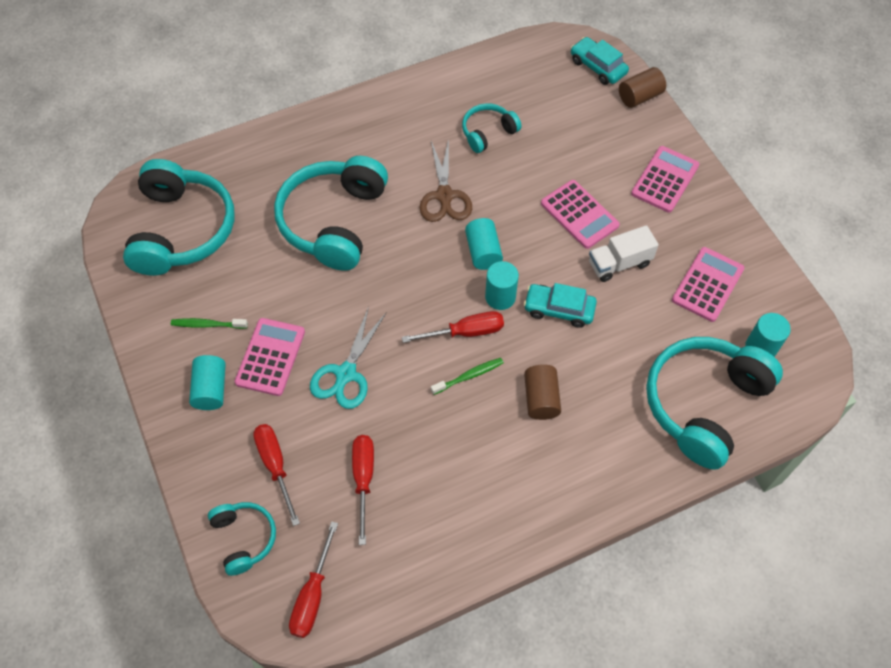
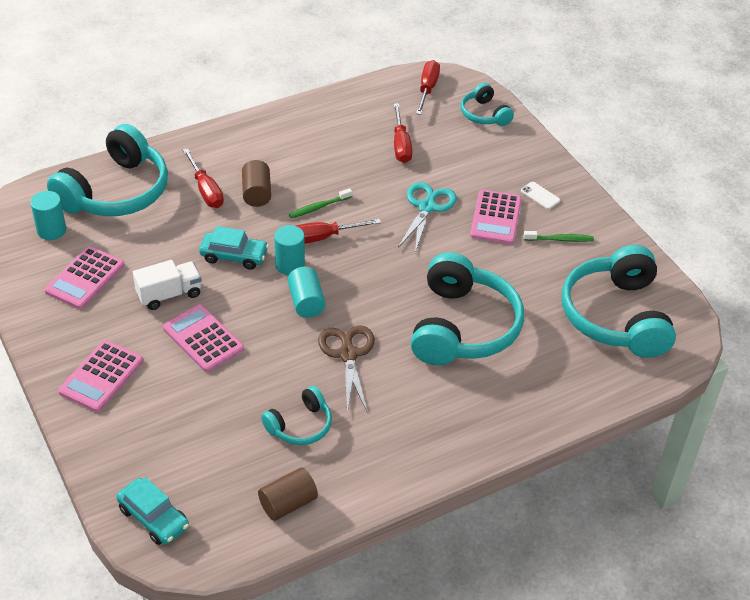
camera: 175 degrees right, 15 degrees down
(211, 389) = (540, 195): turquoise cylinder -> white phone
(275, 466) = (472, 151): red screwdriver -> red screwdriver (206, 190)
(640, 97) = (107, 476): brown cylinder -> brown cylinder (288, 503)

